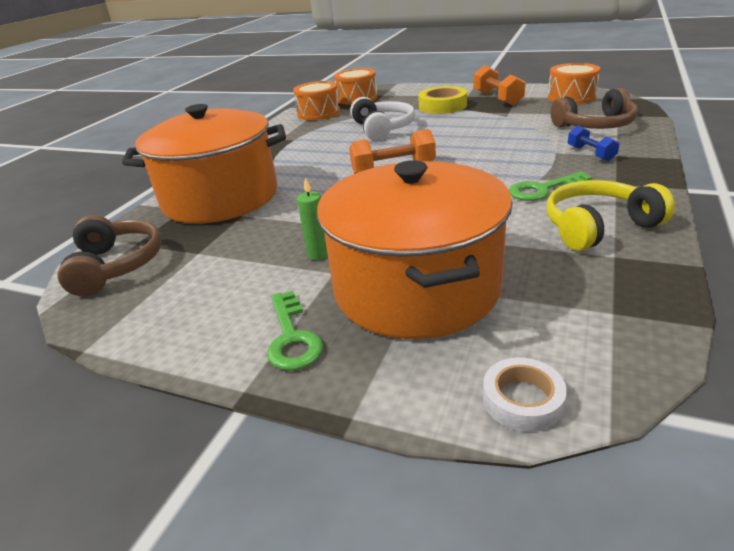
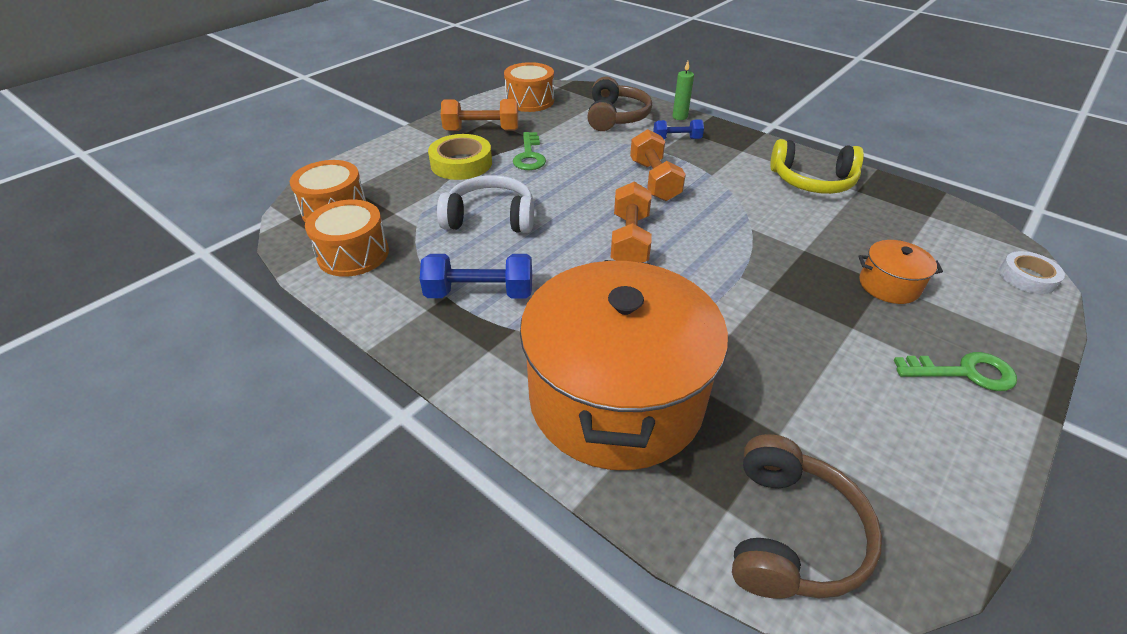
camera: 75 degrees left, 10 degrees up
(116, 265) = (790, 533): brown headphones -> brown headphones turned 105 degrees clockwise
(301, 145) = (480, 293): none -> blue dumbbell
(318, 254) = (814, 331): green candle -> green candle (679, 117)
(416, 288) = (889, 285): orange pot -> orange pot, size x0.40
(496, 160) = (654, 180): none -> orange dumbbell
(543, 189) = (735, 180): green key -> green key (529, 156)
(598, 227) = (812, 181): yellow headphones -> yellow headphones turned 75 degrees counterclockwise

